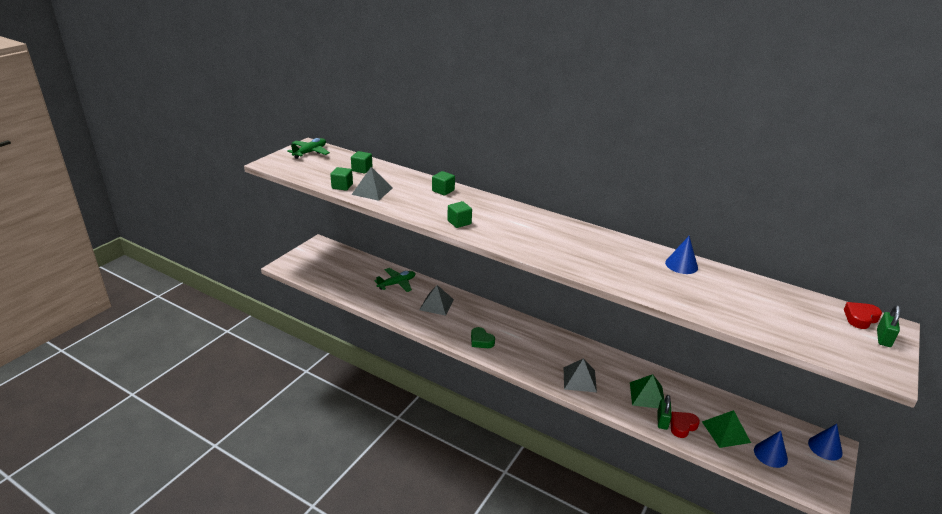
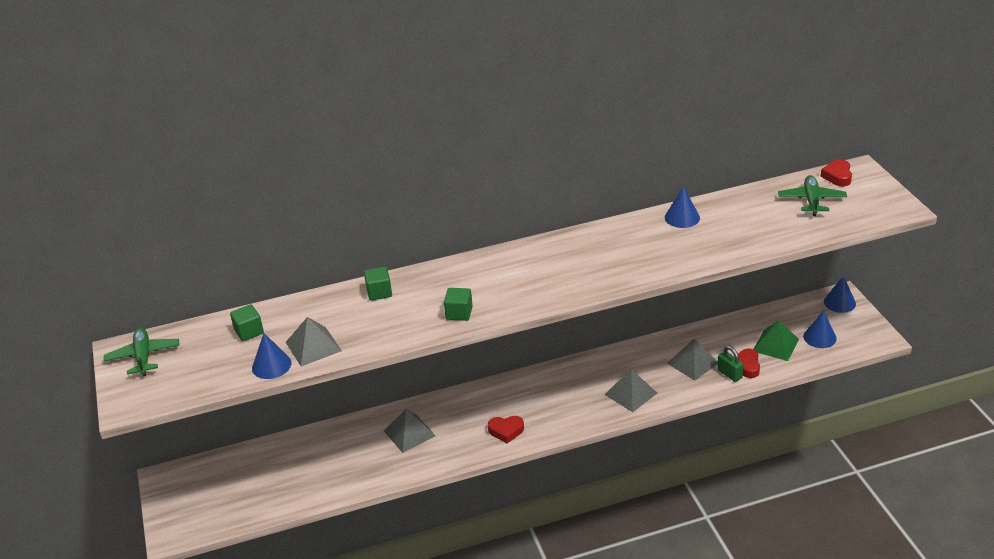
camera: 45 degrees left, 5 degrees up
(342, 186) = (271, 365): green cube -> blue cone
(397, 283) = (334, 446): green plane -> green plane (811, 200)
(481, 341) = (506, 431): green heart -> red heart
(647, 395) = (692, 363): green pyramid -> grey pyramid
(883, 338) = (868, 183): green padlock -> none

